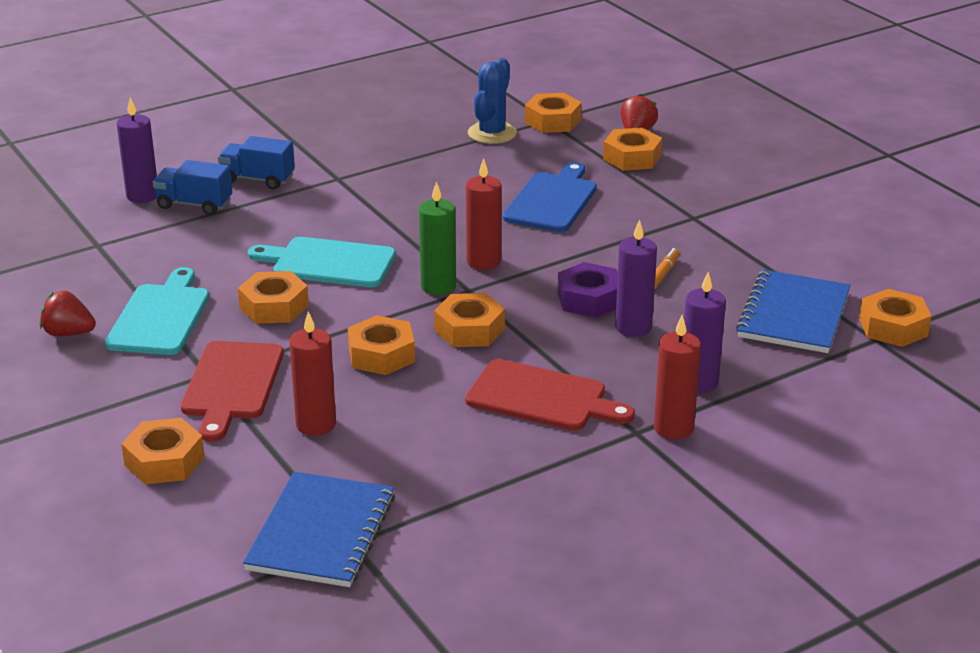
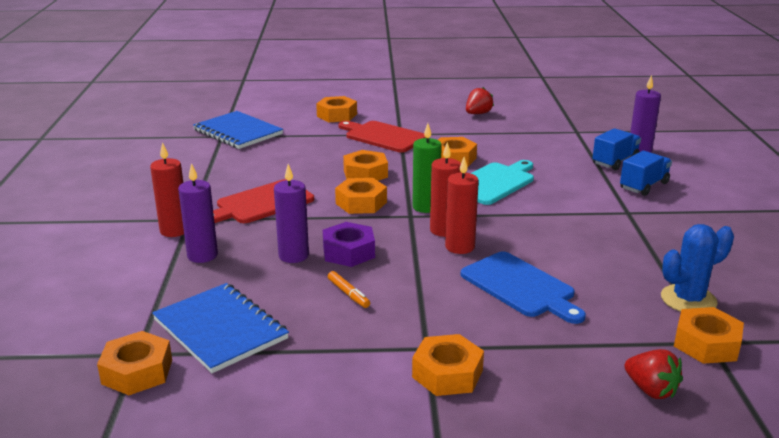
camera: 120 degrees right, 5 degrees down
(160, 317) = (473, 133): turquoise cutting board -> none
(316, 424) = (321, 146): red candle -> red candle (460, 247)
(492, 133) = (688, 300): blue cactus -> blue cactus turned 75 degrees counterclockwise
(632, 158) = (584, 361): orange nut -> orange nut (447, 374)

